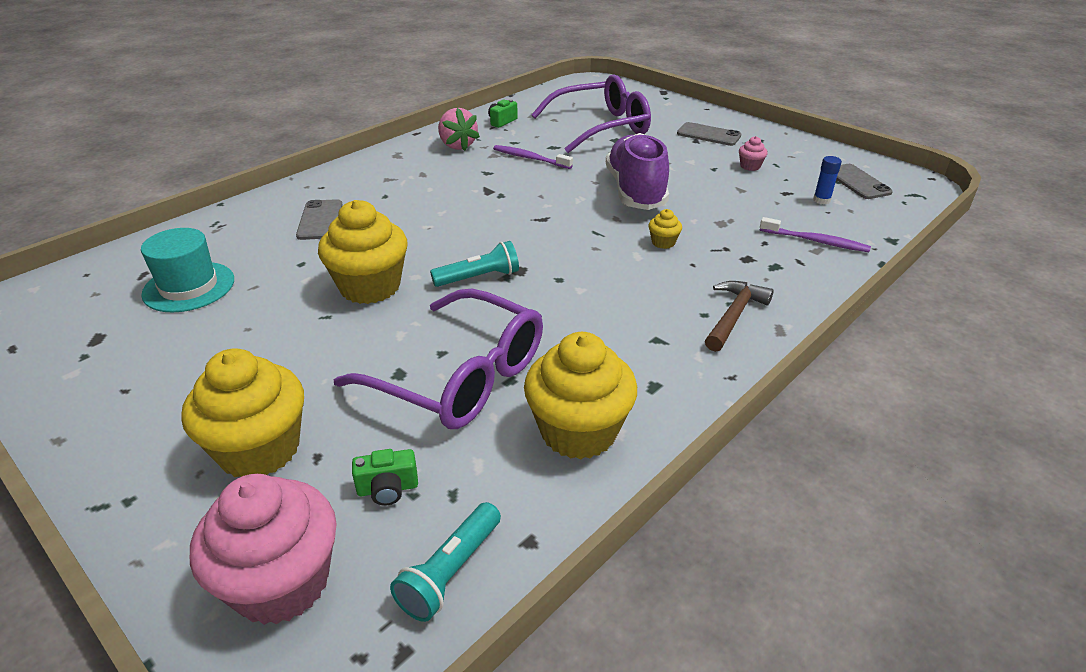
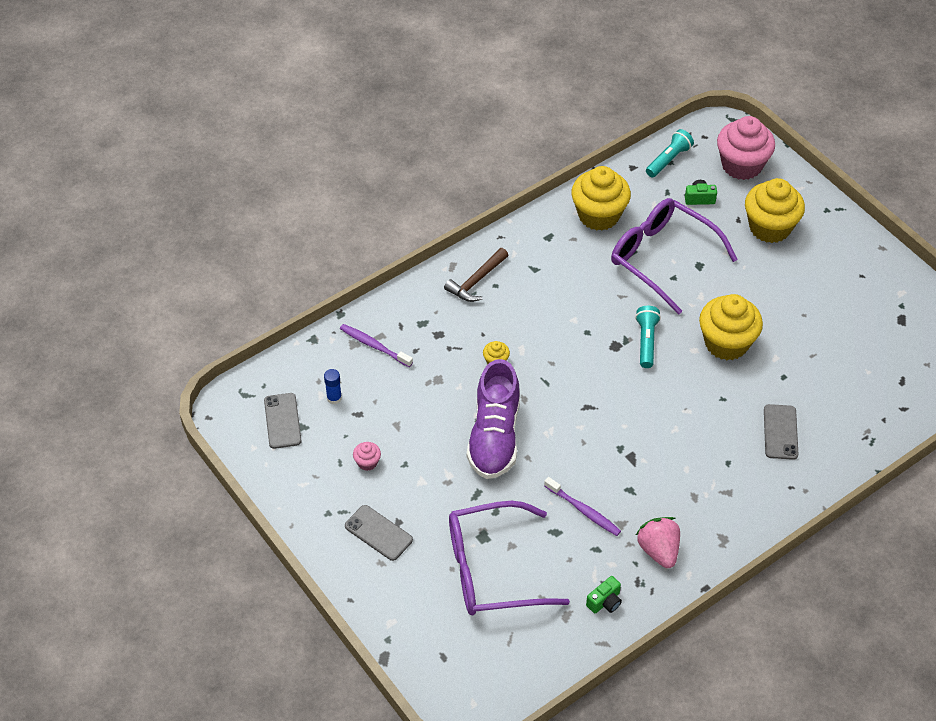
camera: 170 degrees left, 15 degrees up
(189, 287) = (860, 361): turquoise hat -> none
(479, 278) = (646, 341): turquoise flashlight -> turquoise flashlight turned 105 degrees clockwise

